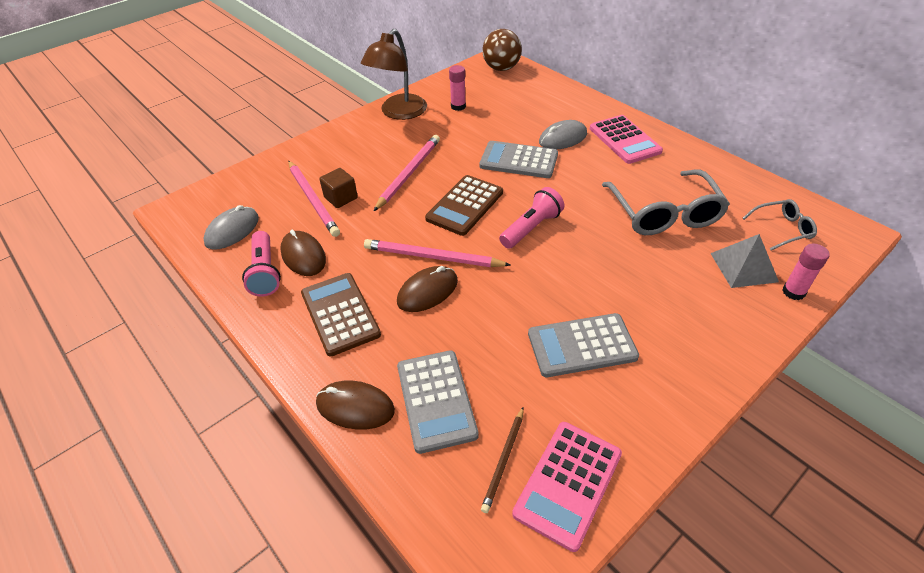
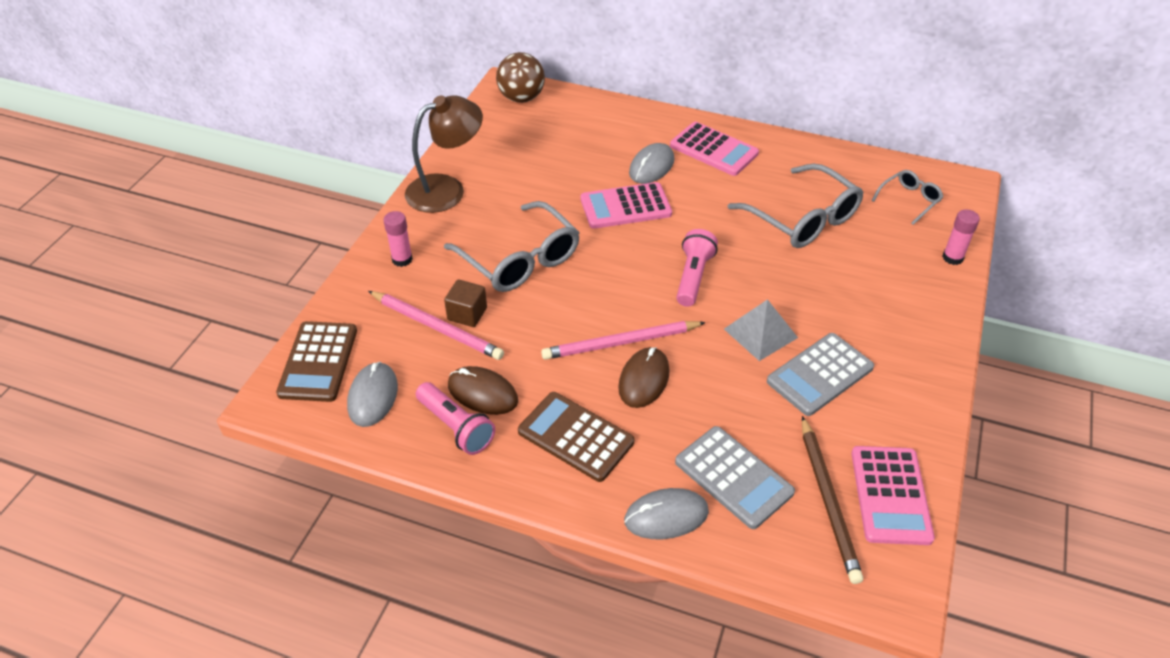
camera: 30 degrees left, 0 degrees up
(355, 407) = (666, 516): brown mouse -> grey mouse
(399, 113) = (446, 189): brown lamp -> brown lamp turned 120 degrees counterclockwise
(409, 173) = (520, 260): pink pencil -> grey glasses
(458, 106) = (510, 161): pink glue stick -> pink glue stick (402, 259)
(465, 205) = (609, 276): brown calculator -> brown calculator (318, 362)
(504, 460) = (828, 501): brown pencil -> brown pencil, size x1.67
(518, 160) = (625, 207): grey calculator -> pink calculator
(744, 267) = (901, 249): grey pyramid -> grey pyramid (760, 333)

